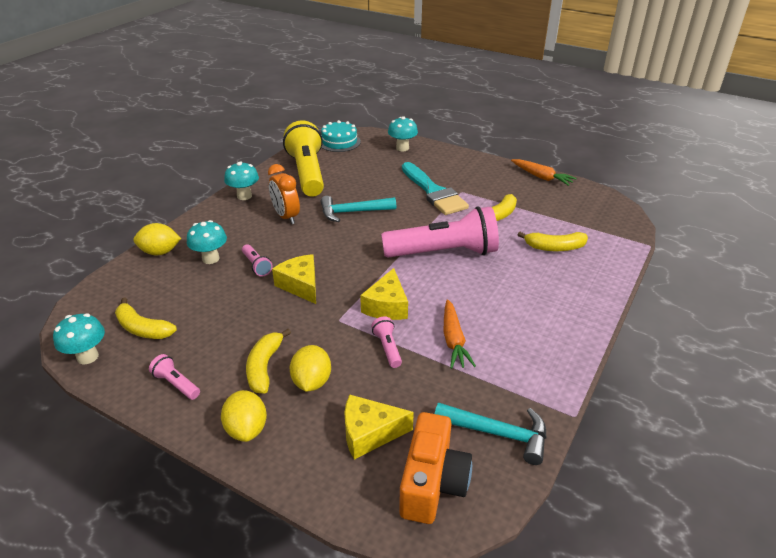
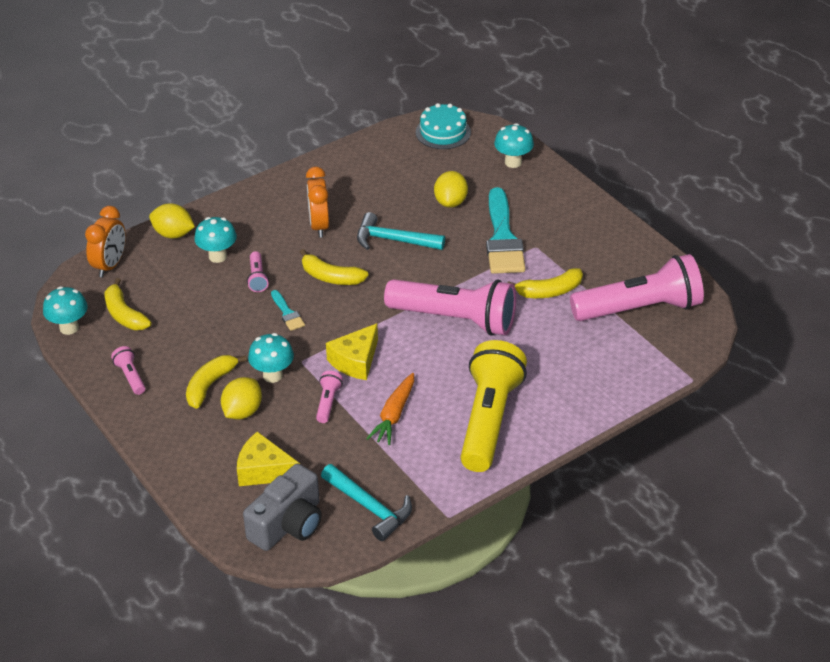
camera: 25 degrees right, 5 degrees up
(109, 291) = (110, 265): none -> orange clock
(244, 196) = (290, 185): turquoise mushroom -> turquoise mushroom (272, 375)
(247, 429) = (168, 433): yellow lemon -> yellow lemon (450, 202)
(300, 285) = (287, 313): yellow cheese -> turquoise brush
(307, 173) = (377, 171): yellow flashlight -> yellow flashlight (489, 420)
(432, 483) = (288, 524): orange camera -> grey camera
(541, 177) = (650, 253): orange carrot -> none
(554, 247) = (581, 349): yellow banana -> yellow banana (331, 277)
(568, 211) = (640, 309): none -> pink flashlight

